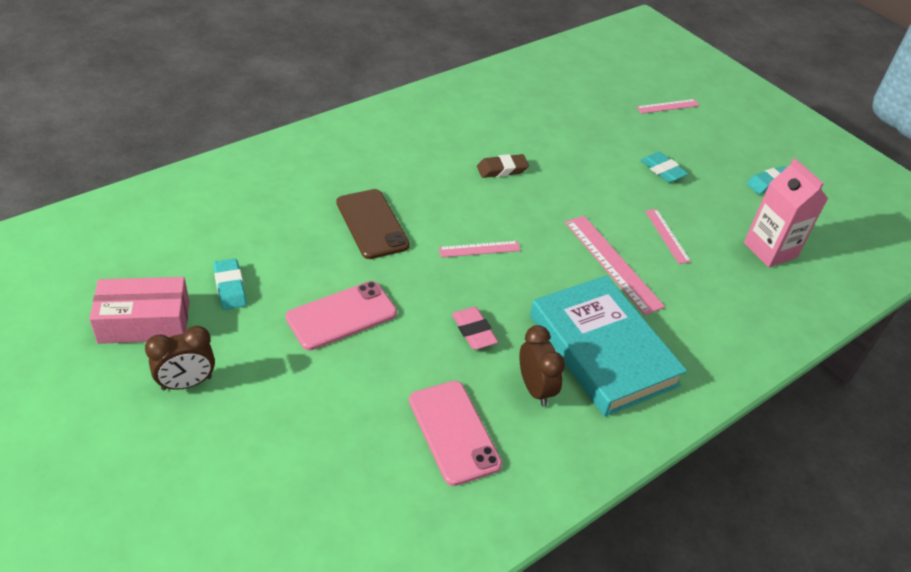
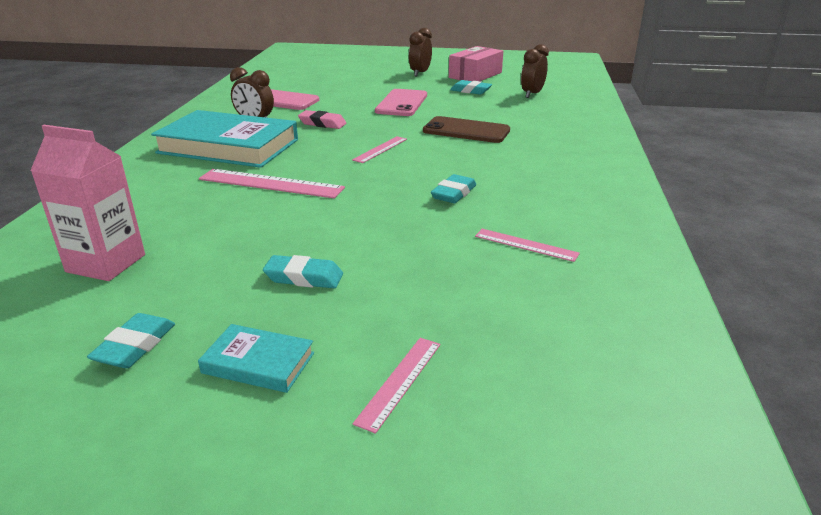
camera: 140 degrees right, 15 degrees down
(195, 234) = (532, 94): none -> brown clock
(502, 169) = (453, 193): brown eraser -> turquoise eraser
(667, 236) = (238, 222): pink ruler -> pink ruler (526, 245)
(718, 144) = (258, 363): none -> turquoise book

